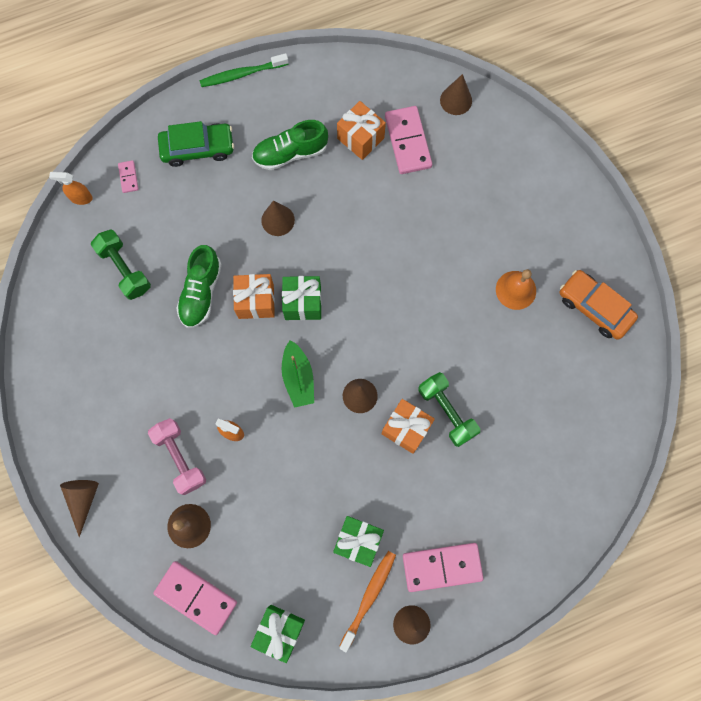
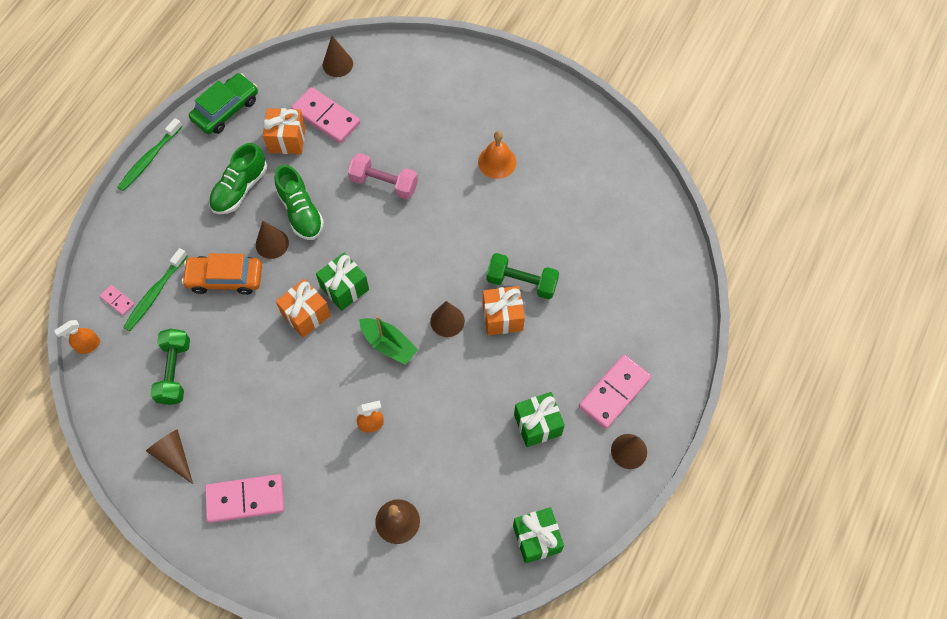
camera: 40 degrees left, 10 degrees down
(83, 500) = (292, 573): brown cone -> brown cone (174, 455)
(124, 269) = (174, 372): green dumbbell -> green dumbbell turned 75 degrees clockwise
(159, 193) = (155, 294): none -> green toothbrush
(180, 458) = (346, 476): pink dumbbell -> pink dumbbell (384, 183)
(196, 597) = (450, 569): pink domino -> pink domino (245, 499)
(197, 148) = (159, 238): green car -> green car (226, 109)
(201, 292) = (255, 341): green shoe -> green shoe (301, 212)
(369, 597) = (581, 458): orange toothbrush -> none
(594, 307) = (562, 133): orange car -> orange car (225, 278)

